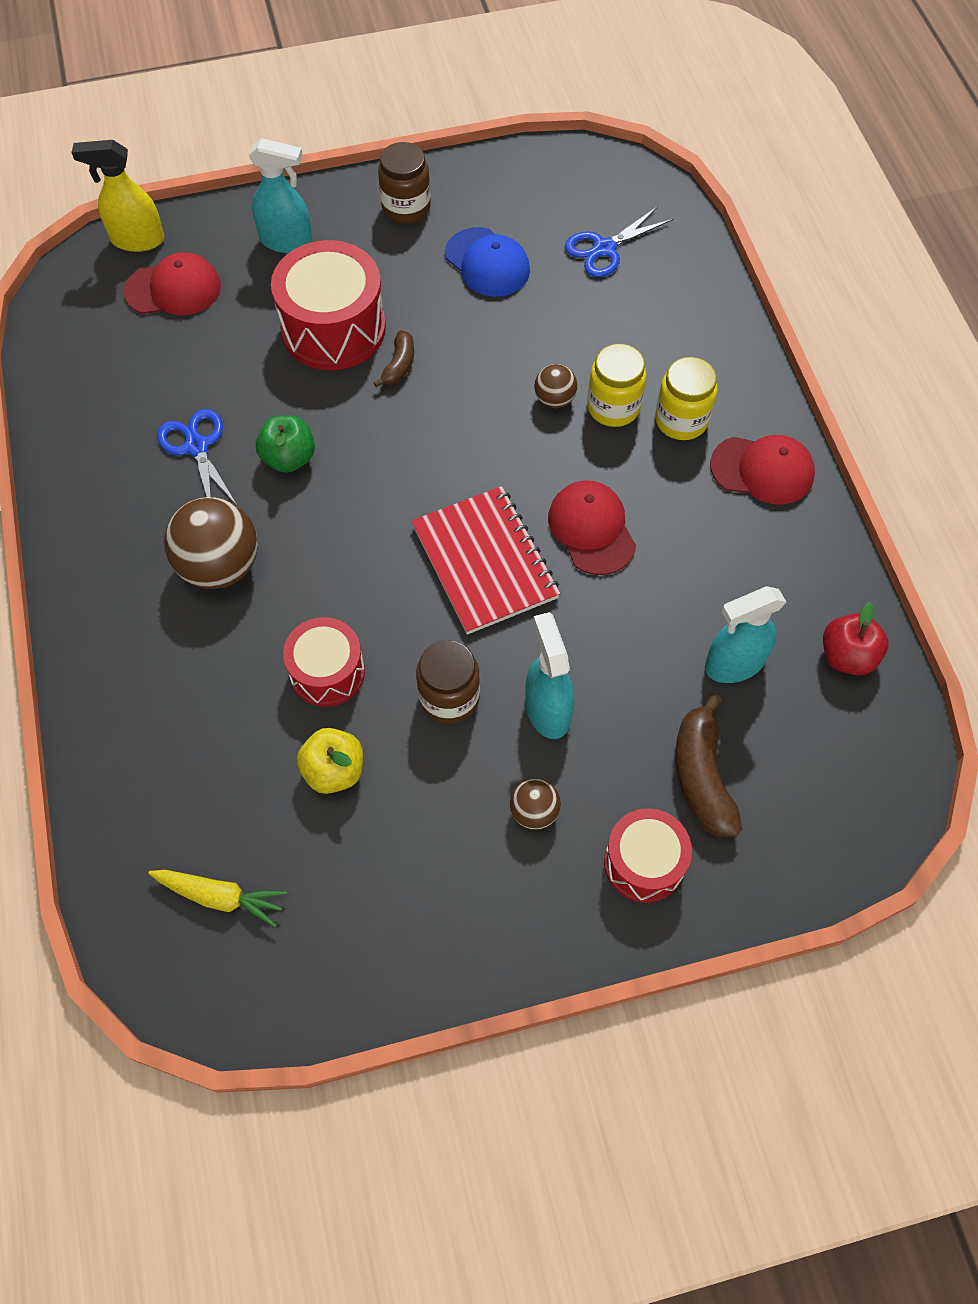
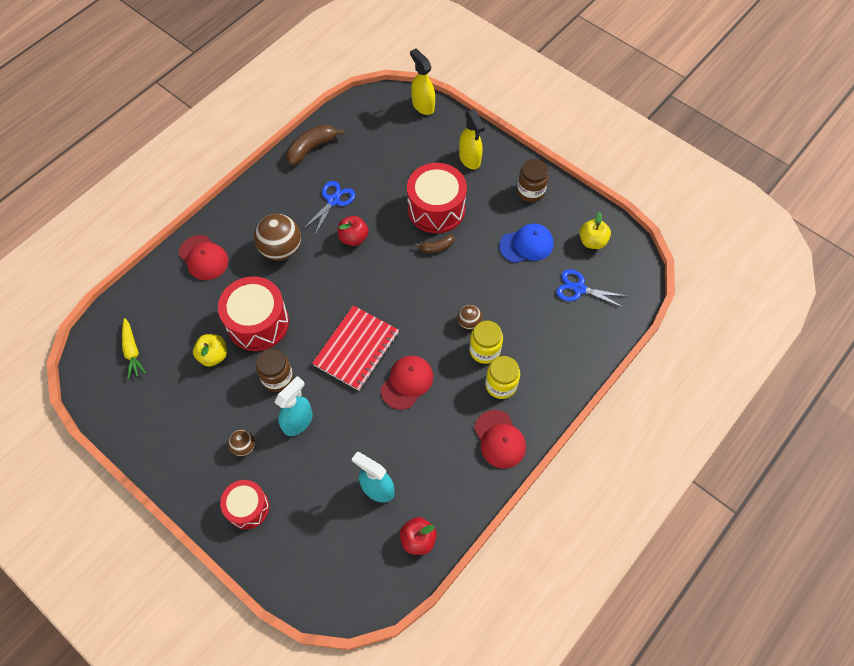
camera: 55 degrees right, 0 degrees up
(173, 289) = (408, 136): red cap -> red cap (203, 258)
(287, 241) = (470, 159): turquoise spray bottle -> yellow spray bottle
(289, 458) = (353, 238): green apple -> red apple
(327, 672) = (258, 323): red drum -> red drum, size x1.62
(487, 263) = (526, 245): blue cap -> blue cap turned 120 degrees counterclockwise
(544, 192) = (592, 241): none -> yellow apple
(702, 776) = (307, 508): brown banana -> brown banana (311, 148)

